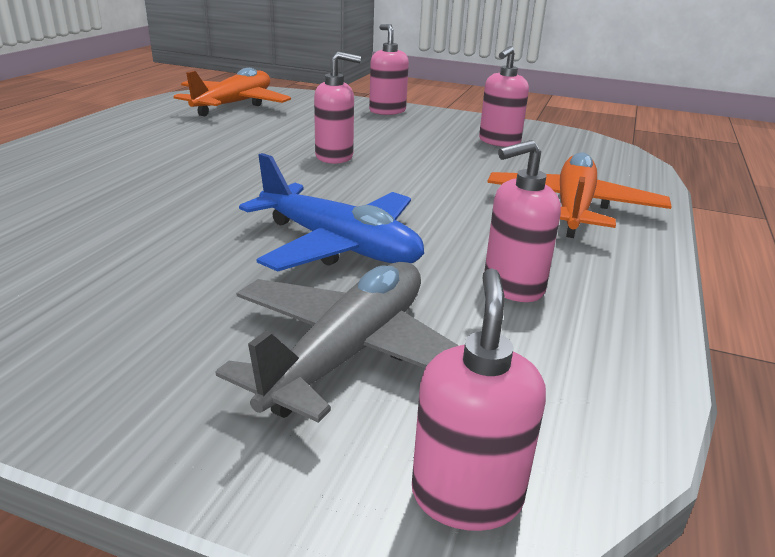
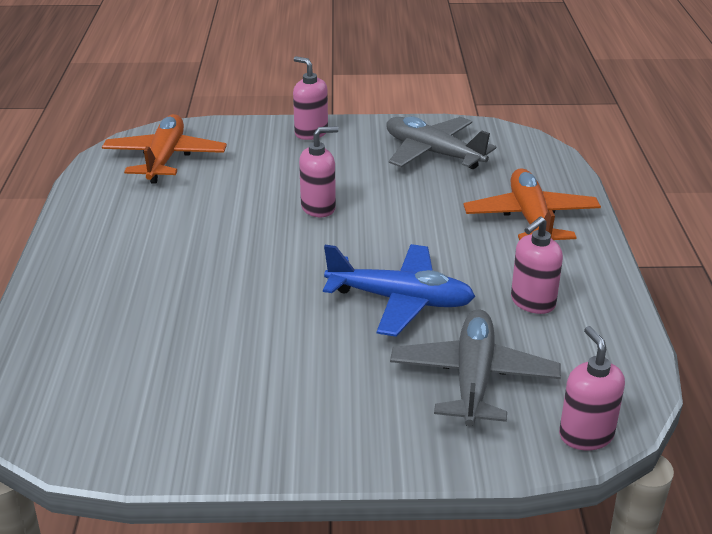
camera: 20 degrees left, 5 degrees up
(499, 142) = (433, 153): pink soap dispenser -> grey plane

